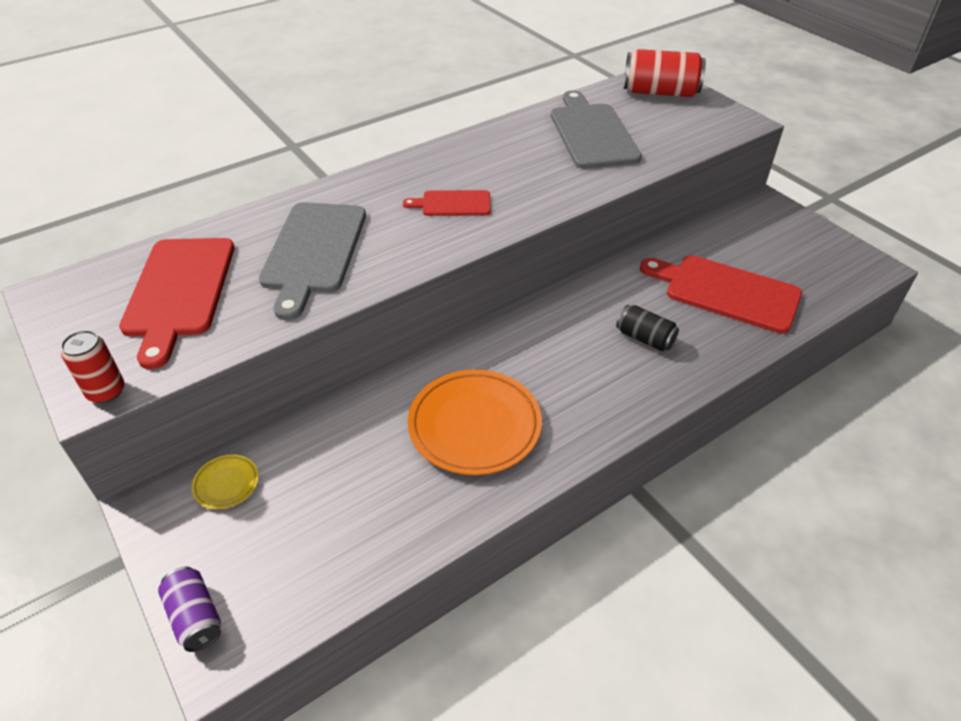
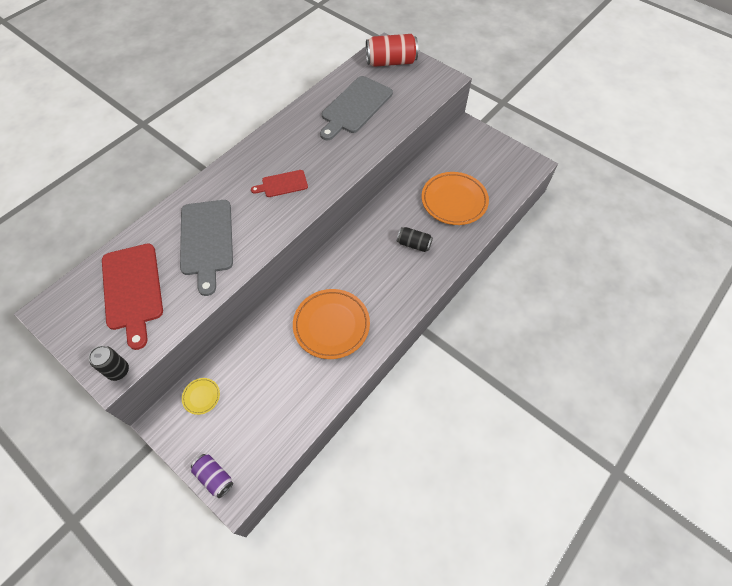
camera: 15 degrees left, 15 degrees up
(106, 391) = (118, 371): red can -> black can
(592, 133) = (355, 107): grey cutting board -> grey cutting board turned 120 degrees counterclockwise
(726, 292) = (454, 201): red cutting board -> orange plate

